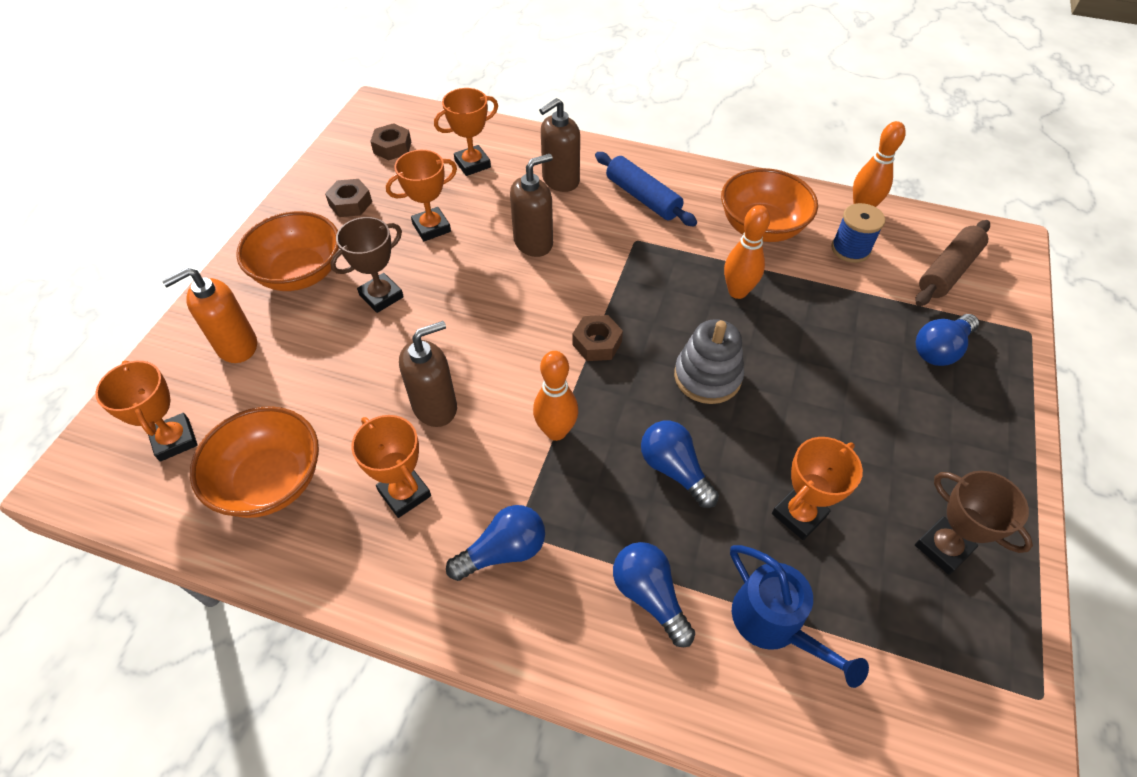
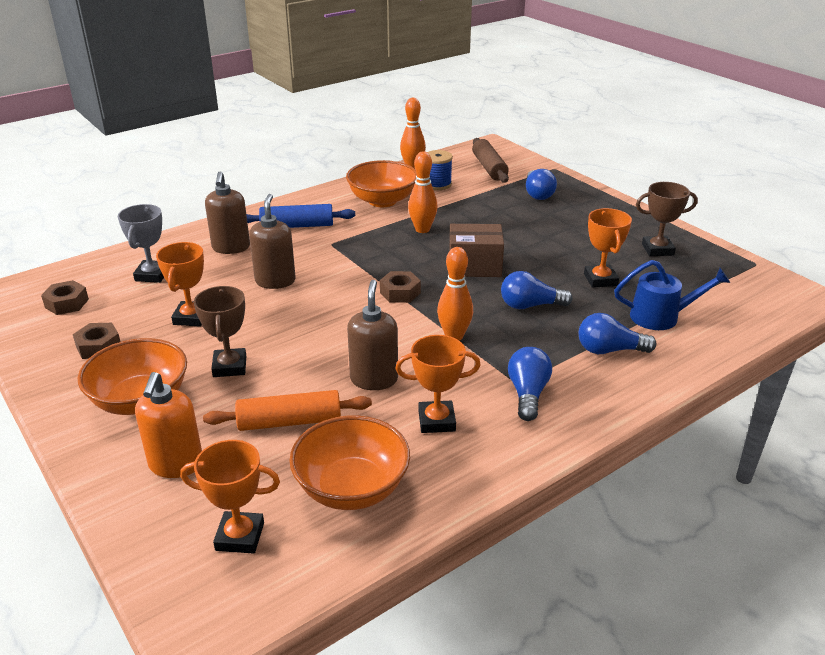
camera: 55 degrees left, 20 degrees down
(333, 383) = (289, 422): none -> orange rolling pin
(472, 164) = (152, 275): orange trophy -> grey trophy
(707, 377) = (474, 266): grey stacking toy -> brown box

